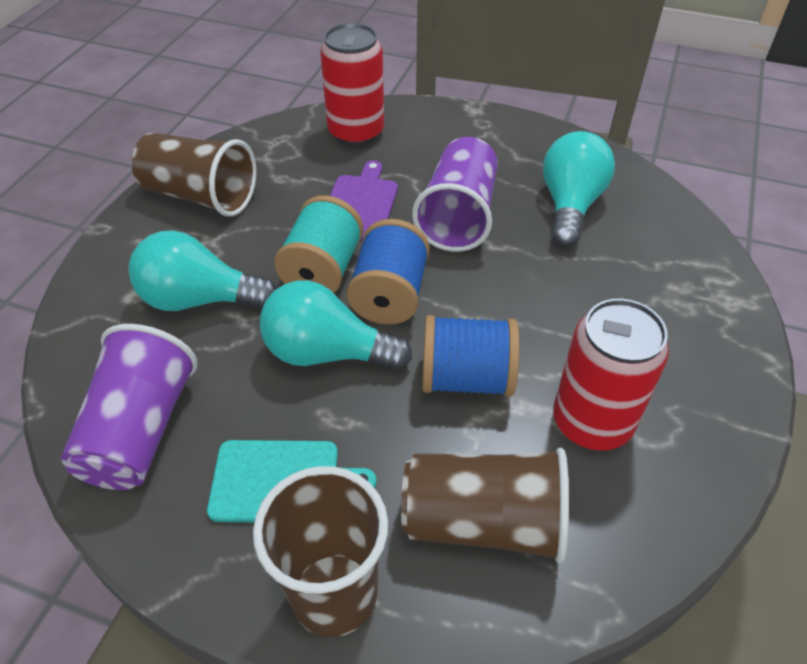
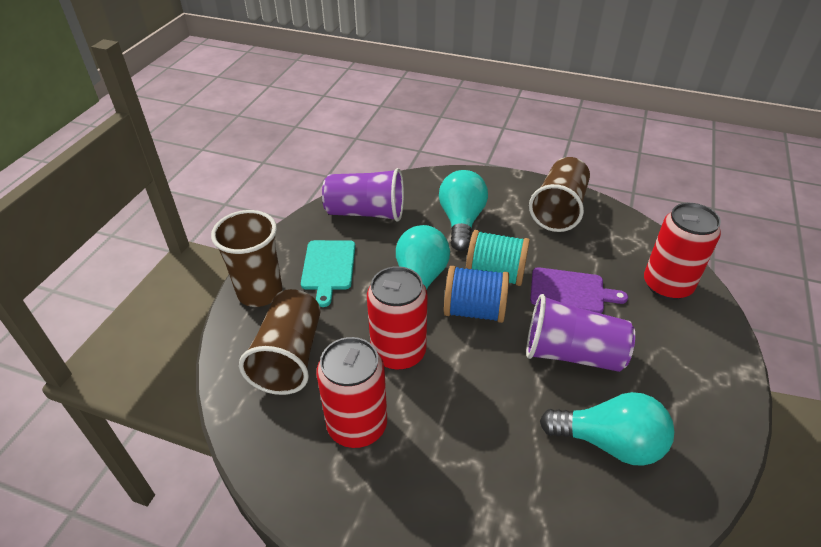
camera: 90 degrees right, 5 degrees down
(466, 378) = (398, 352): blue spool -> red can

